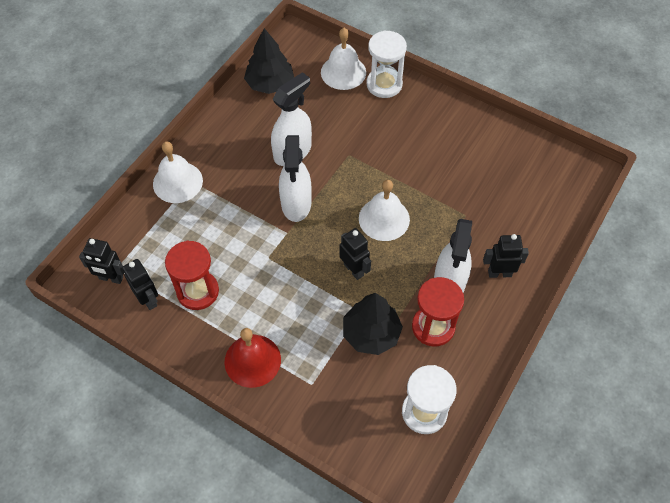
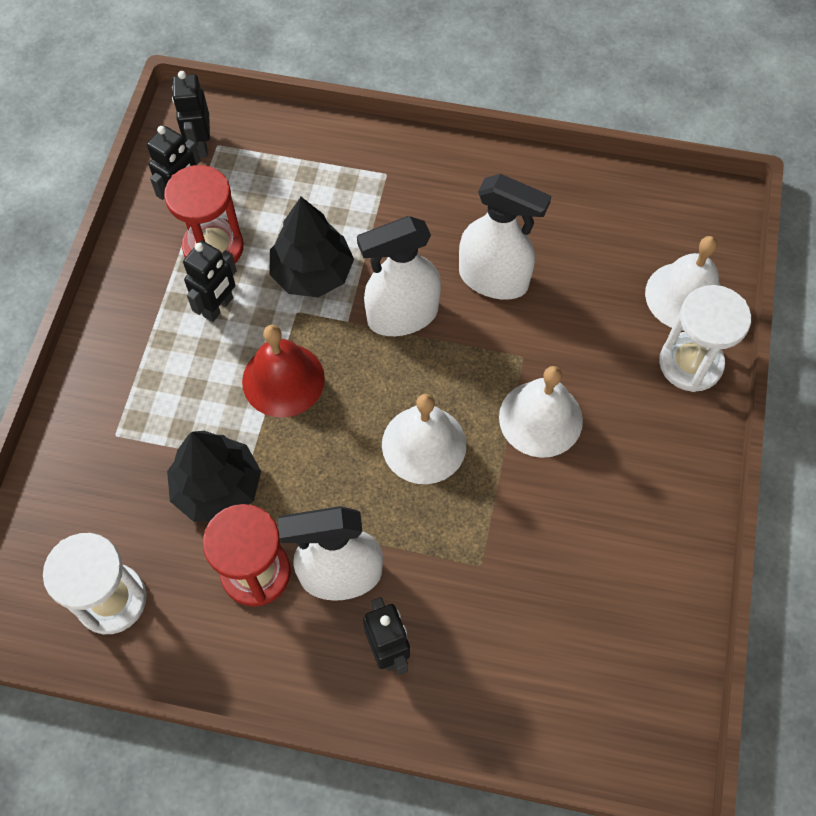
camera: 70 degrees right, 5 degrees up
(177, 182) = (378, 158): white bell -> white bell (540, 418)
(252, 360) = (130, 350): red bell -> red bell (283, 379)
(270, 83) = (608, 204): black tree -> black tree (312, 273)
(354, 269) = (317, 430): black robot -> black robot (218, 307)

